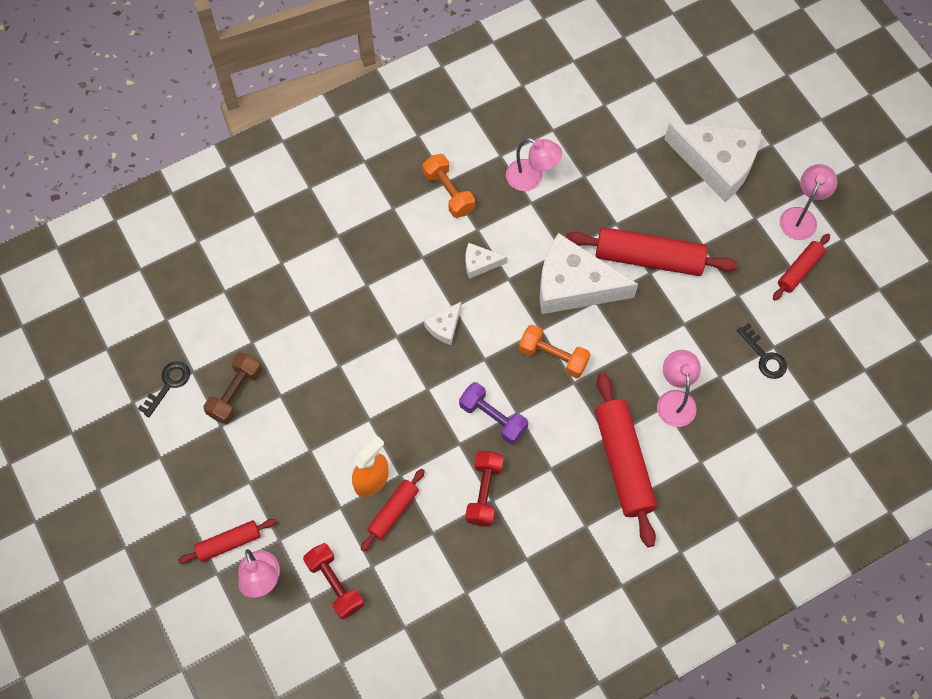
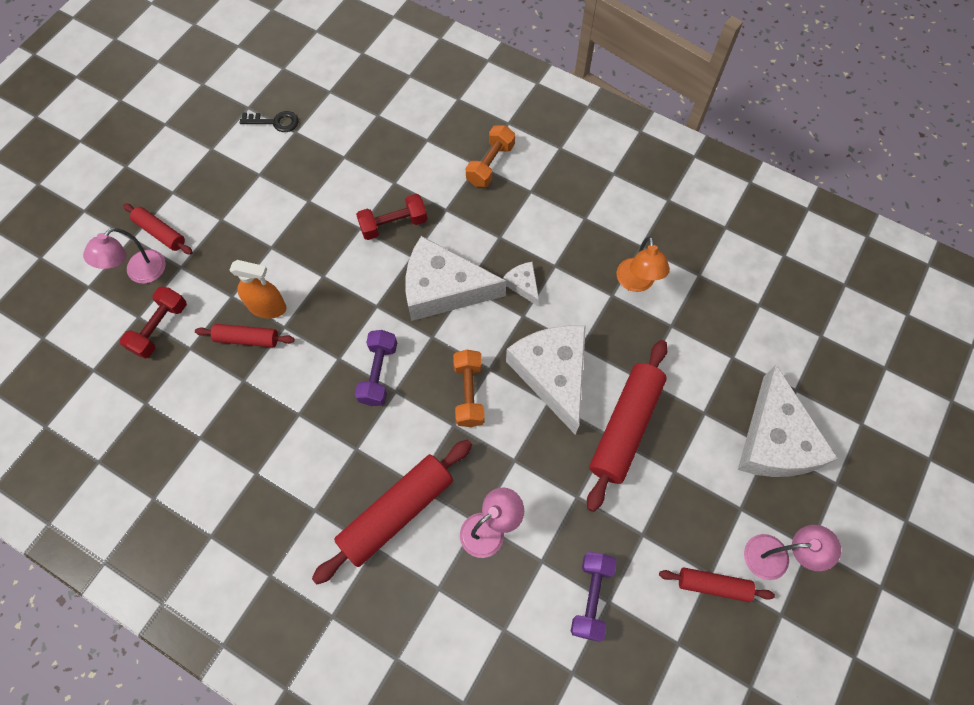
camera: 60 degrees right, 0 degrees up
(235, 393) = (292, 169): brown dumbbell -> none
(444, 327) = (443, 288): white cheese -> white cheese, size x2.26
(449, 192) = (575, 225): orange dumbbell -> orange dumbbell (490, 164)
(484, 492) = (302, 403): red dumbbell -> red dumbbell (393, 224)
(531, 178) = (636, 283): pink lamp -> orange lamp
(648, 258) = (625, 427): red rolling pin -> red rolling pin turned 45 degrees clockwise
(764, 356) = (591, 597): black key -> purple dumbbell

